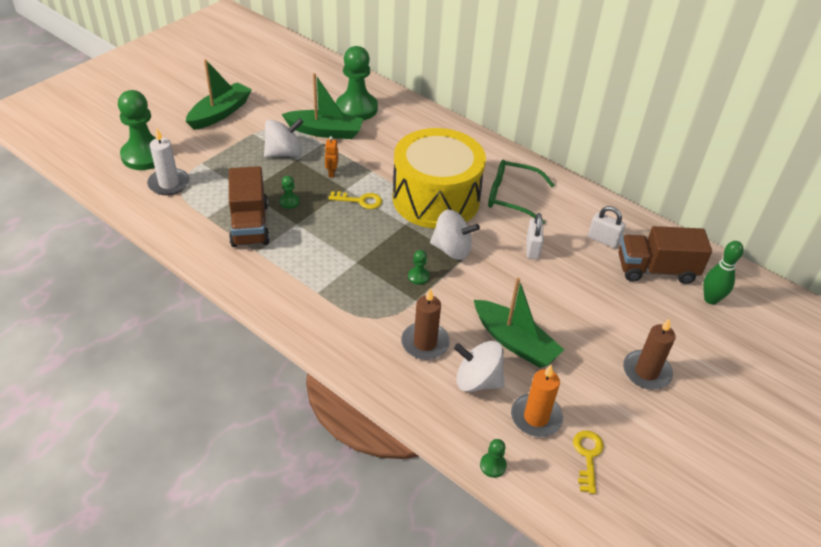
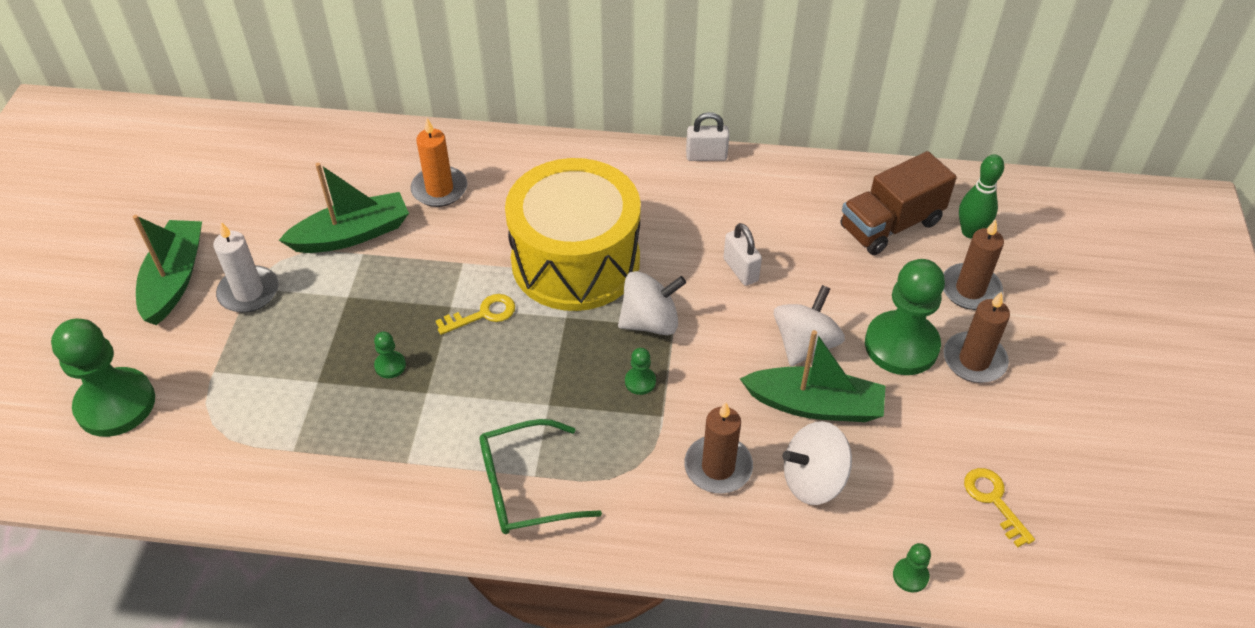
camera: 30 degrees left, 5 degrees up
(169, 184) = (192, 429): white candle -> white candle (249, 292)
(250, 225) = (364, 429): brown truck -> none
(284, 153) = (321, 296): white spinning top -> white spinning top (805, 344)
(331, 173) = (412, 293): orange robot -> none
(356, 108) = (366, 178): green pawn -> green pawn (901, 345)
(512, 197) = (664, 211): green glasses -> green glasses (525, 488)
(536, 417) = (908, 487): orange candle -> orange candle (439, 189)
(603, 240) = (808, 215): white padlock -> white padlock (706, 156)
(680, 331) = (970, 289): none -> brown candle

